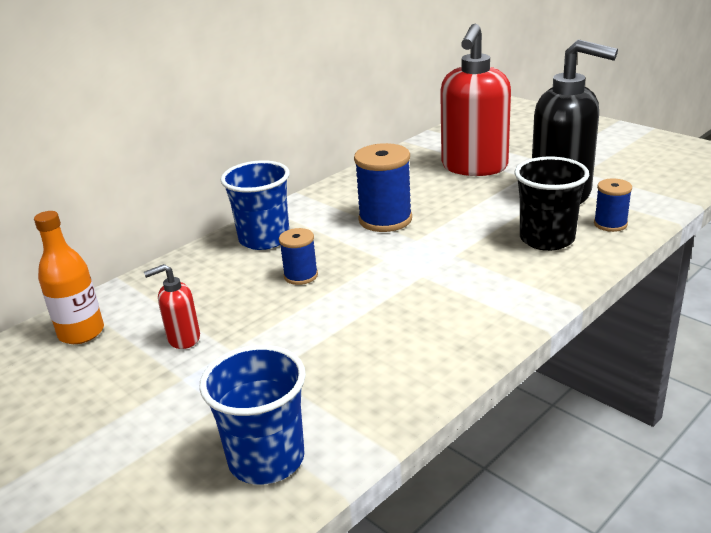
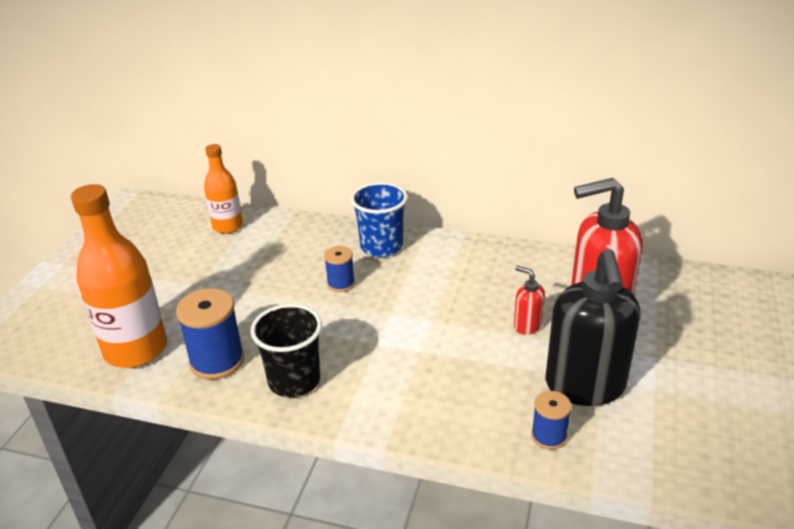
camera: 60 degrees right, 5 degrees up
(183, 338) = (239, 266): red soap dispenser -> red soap dispenser (527, 325)
(266, 459) = (136, 349): blue cup -> orange bottle
(385, 219) = (453, 293): blue spool -> blue spool (217, 361)
(547, 239) = (486, 399): black cup -> black cup (294, 381)

